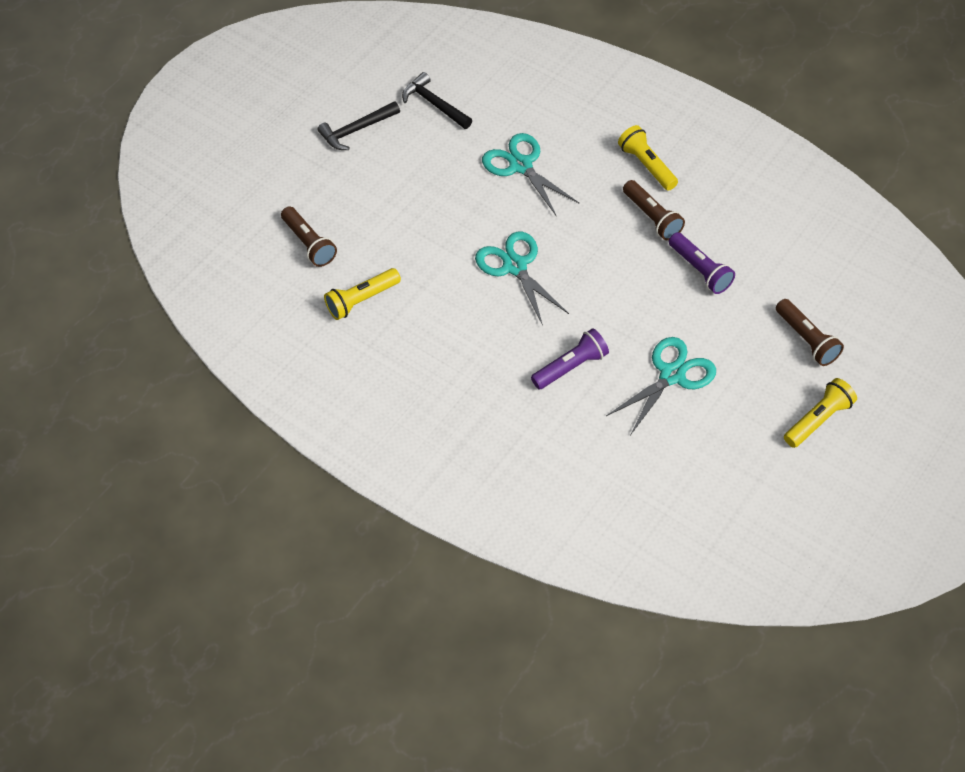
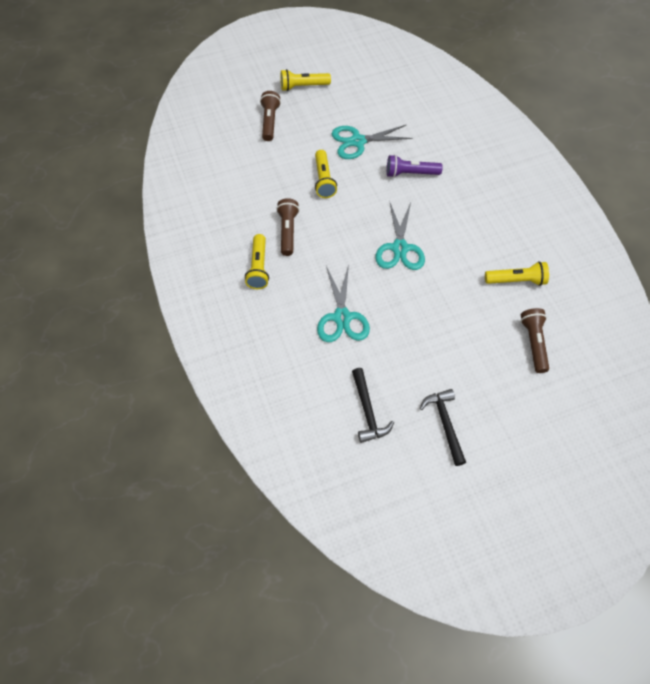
camera: 150 degrees left, 5 degrees up
(356, 130) = (445, 424): black hammer -> black hammer turned 105 degrees counterclockwise
(667, 299) = (323, 180): none -> yellow flashlight
(700, 270) = (290, 185): purple flashlight -> none

